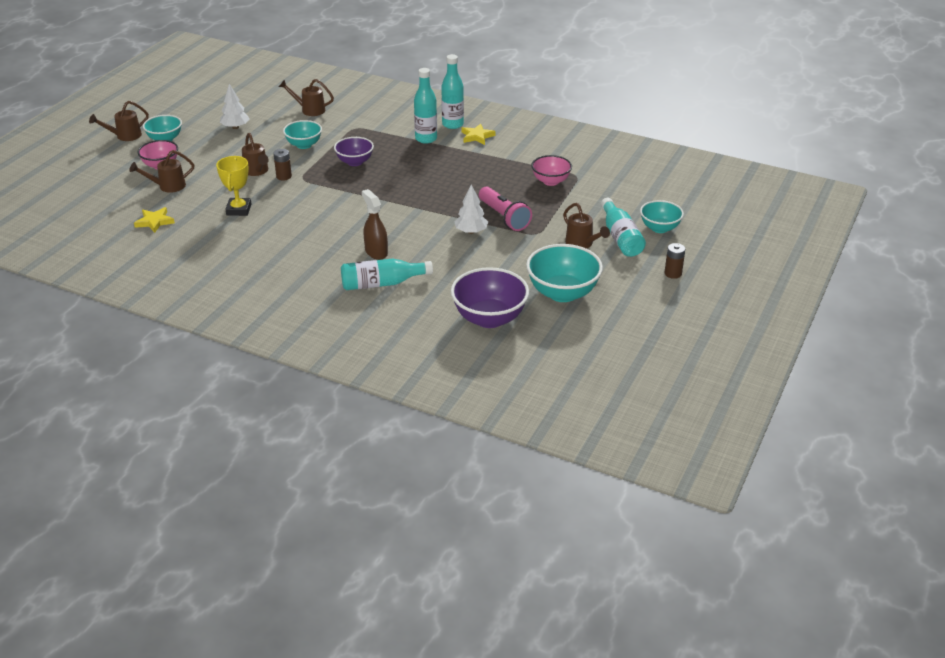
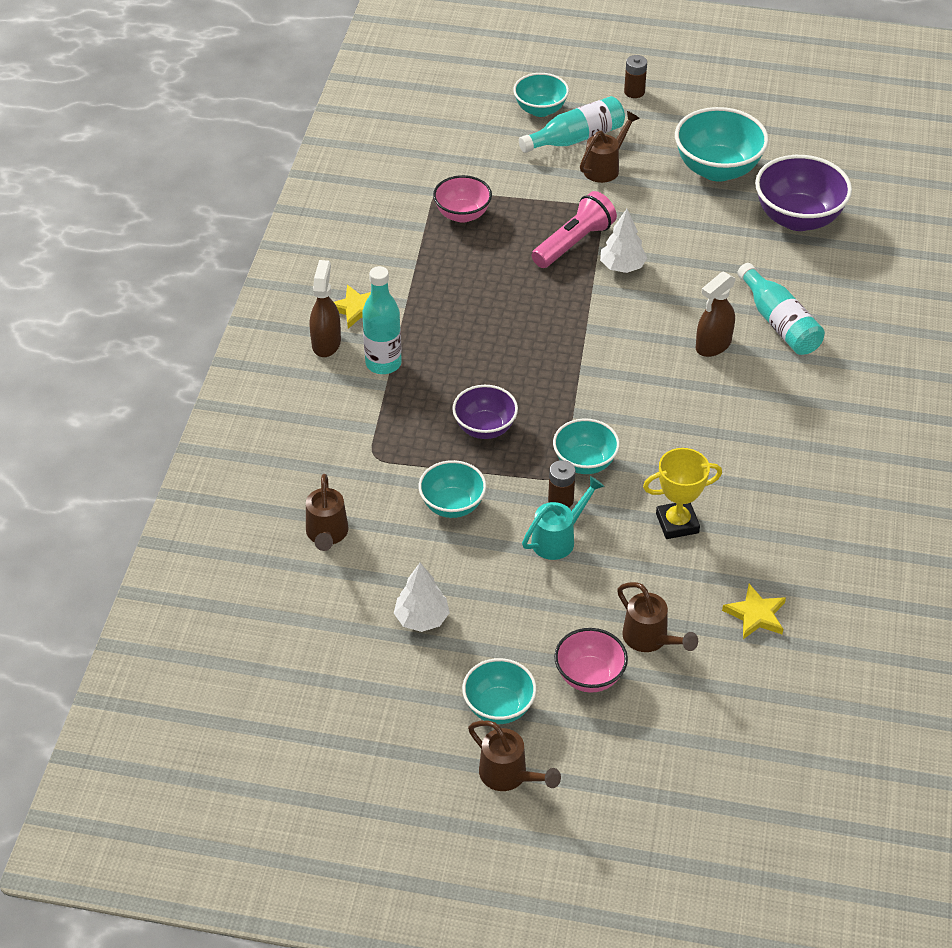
camera: 105 degrees left, 10 degrees up
(257, 171) = (558, 539): brown watering can -> turquoise watering can
(306, 188) = (585, 463): none -> turquoise bowl
(452, 124) = (326, 343): turquoise bottle -> brown spray bottle

